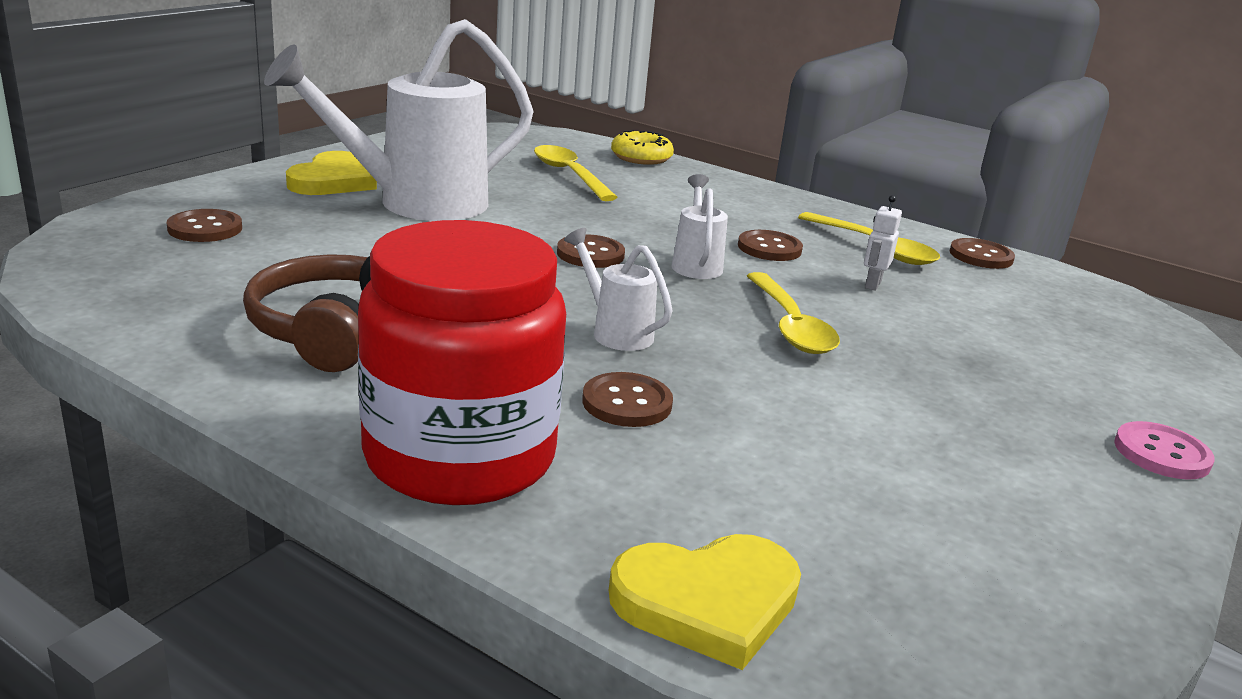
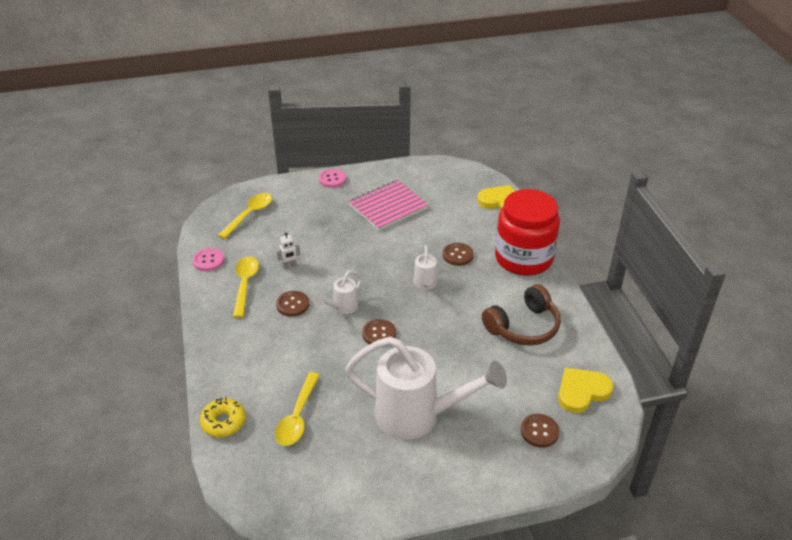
camera: 135 degrees left, 15 degrees up
(333, 181) = (442, 465): yellow heart -> yellow heart (582, 391)
(790, 325) = (358, 261): yellow spoon -> yellow spoon (249, 215)
(937, 444) = (388, 207): none -> pink notebook
(981, 256) = (208, 260): brown button -> pink button

